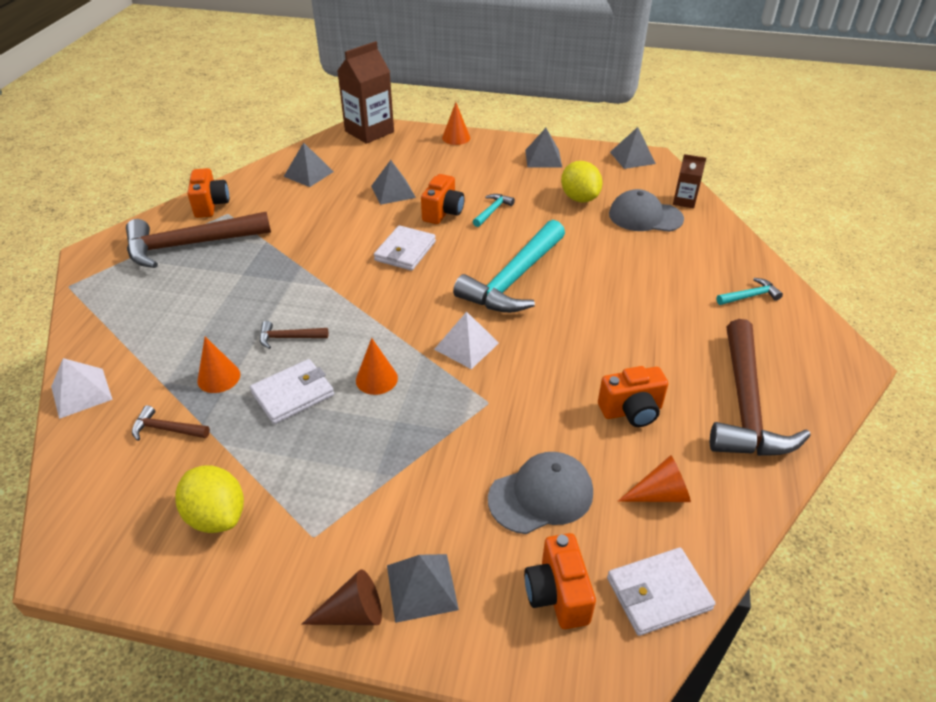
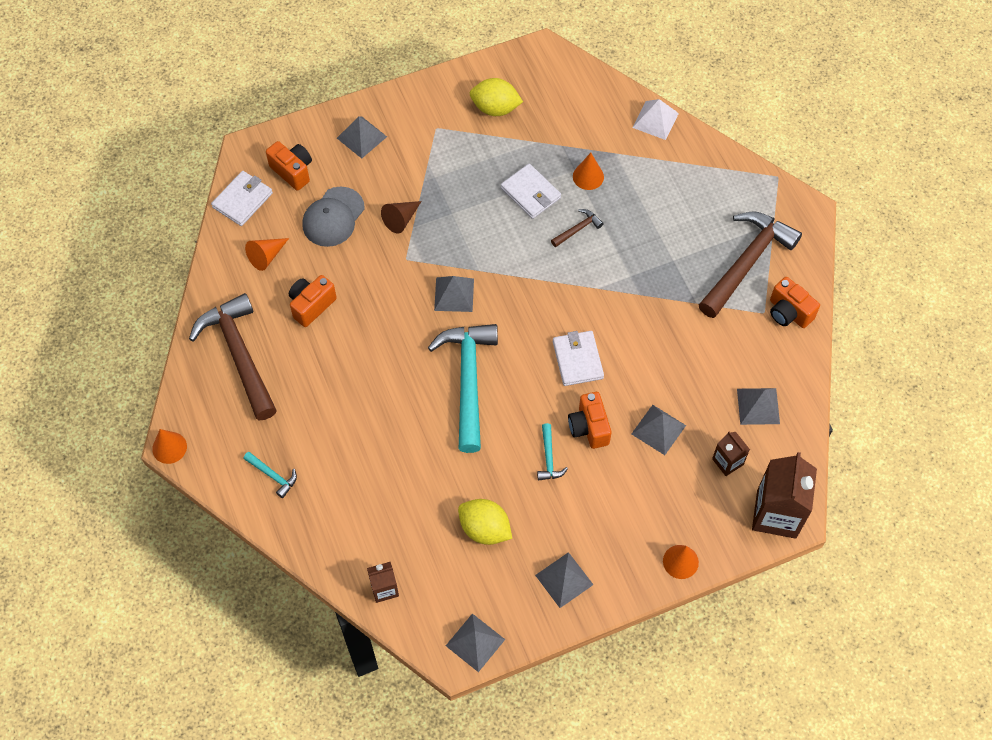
camera: 145 degrees right, 20 degrees up
(166, 429) = (577, 131): brown hammer -> none
(293, 394) = (530, 193): white wallet -> white wallet turned 60 degrees counterclockwise
(353, 613) = (384, 109): brown cone -> brown cone (401, 219)
(367, 160) = (727, 462): none -> brown carton
(376, 379) = (490, 233): orange cone -> orange cone (169, 447)
(466, 346) = (454, 294): white pyramid -> grey pyramid
(645, 216) = (409, 537): grey cap -> none
(750, 296) = (273, 476): turquoise hammer -> turquoise hammer turned 90 degrees counterclockwise

